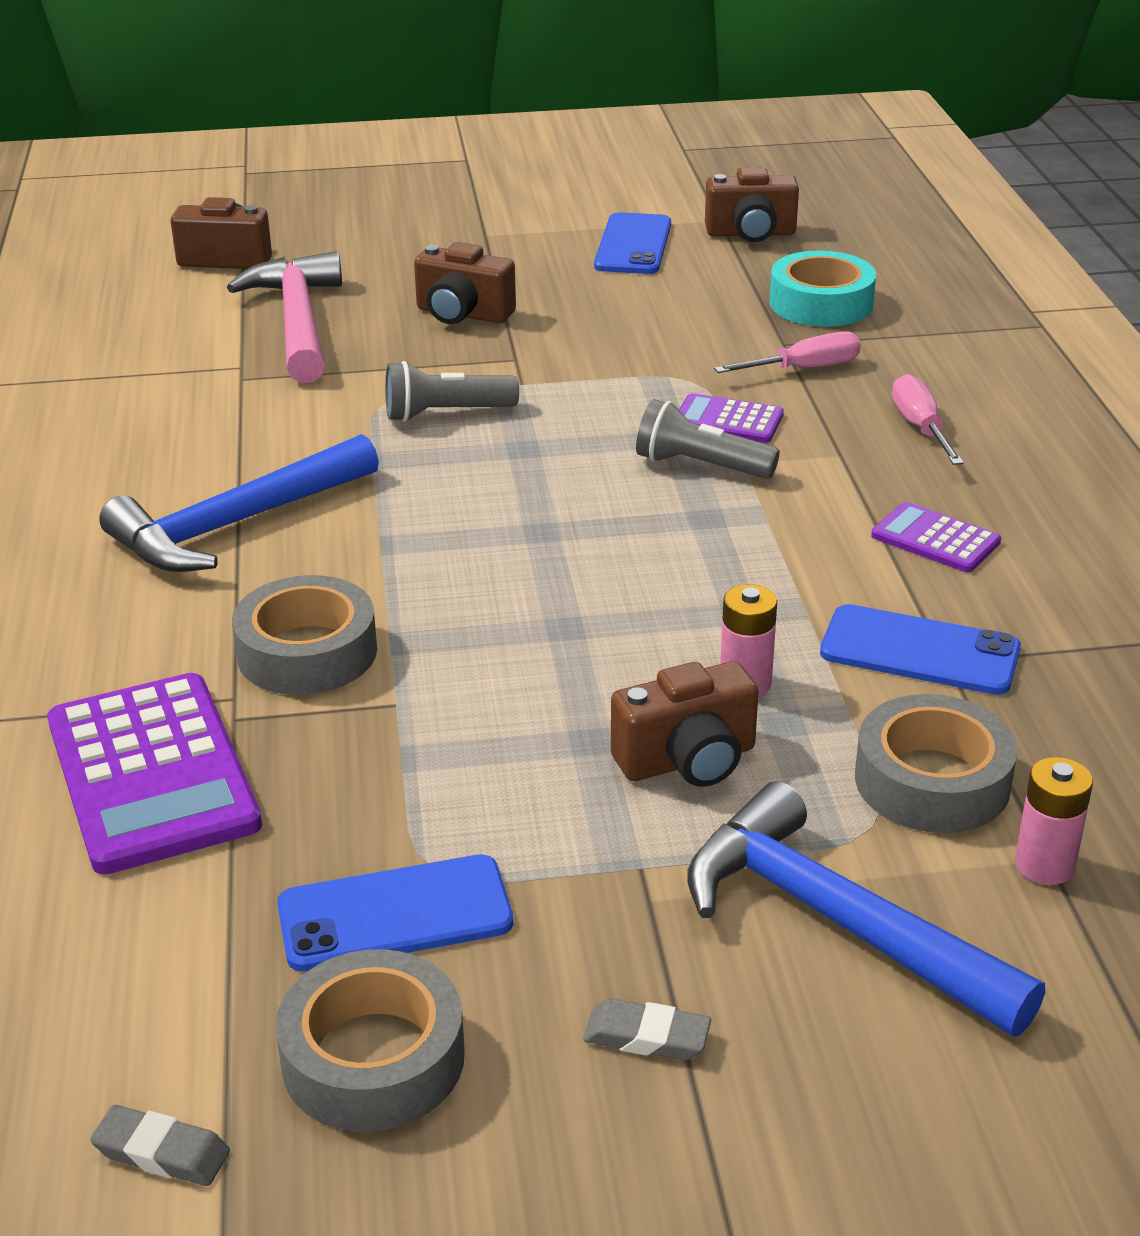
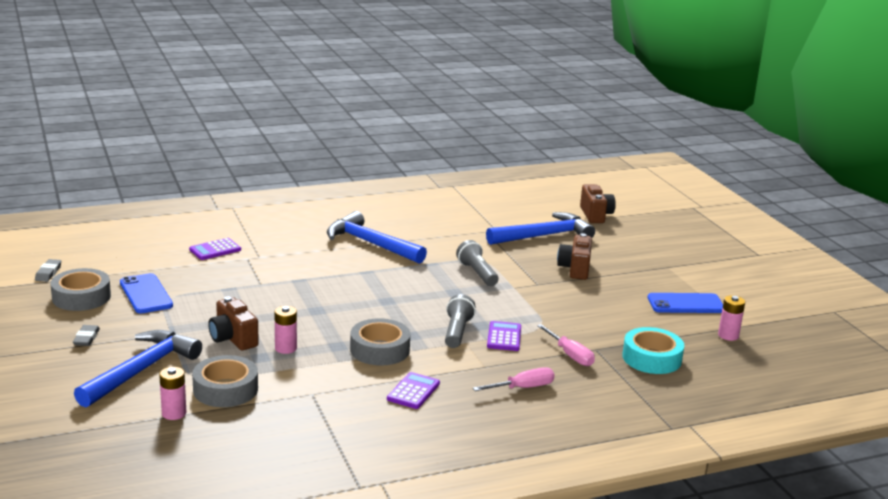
camera: 75 degrees right, 10 degrees down
(151, 774) = (215, 250): purple calculator -> purple calculator, size x0.52
(298, 322) = (544, 236): pink hammer -> blue hammer
(307, 652) = (289, 265): grey tape -> grey tape (380, 350)
(750, 233) = (728, 335): brown camera -> pink battery
(919, 651) = (318, 387): blue phone -> none

